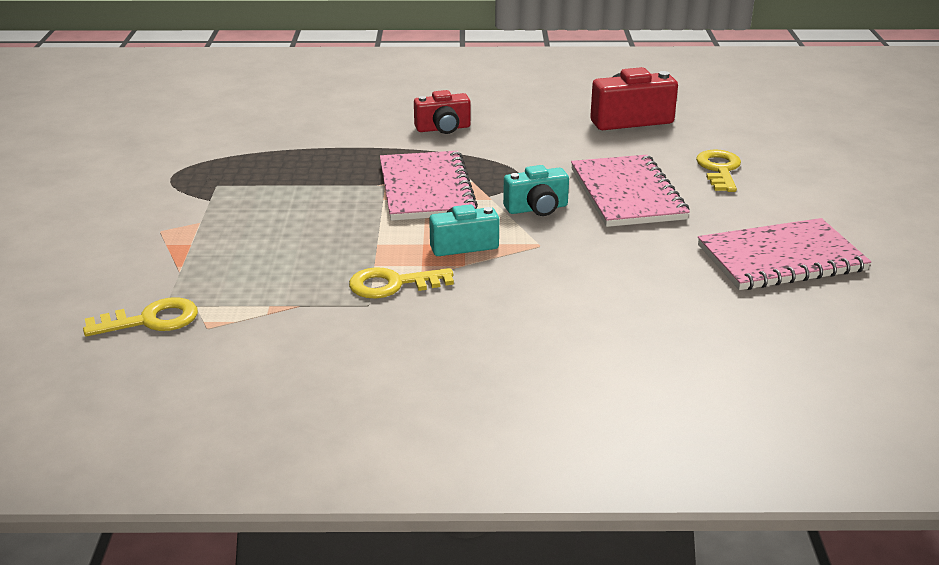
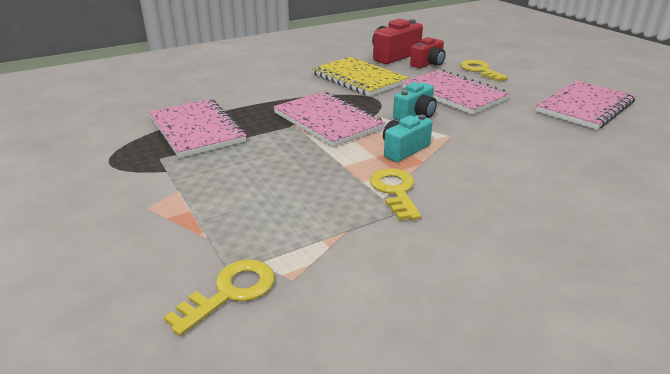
camera: 30 degrees left, 0 degrees up
(282, 163) = (197, 130): none -> pink notebook
(393, 284) = (395, 191): yellow key -> yellow key turned 120 degrees clockwise
(443, 128) = (288, 83): red camera -> red camera (428, 64)
(535, 143) = (358, 79): none -> yellow notebook

